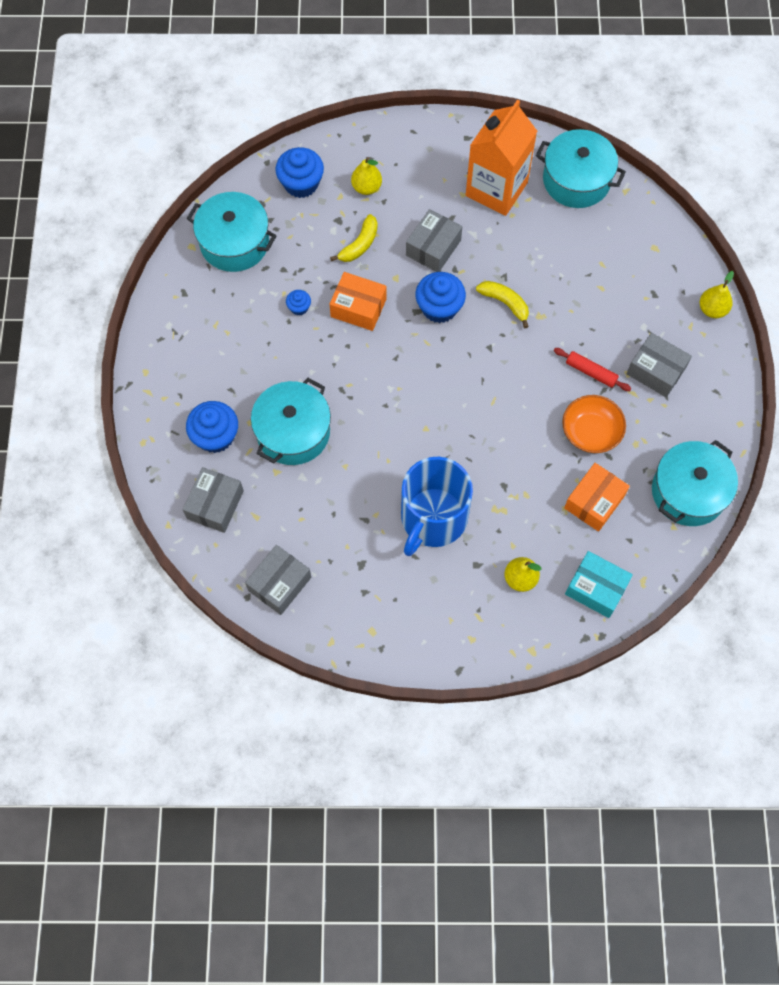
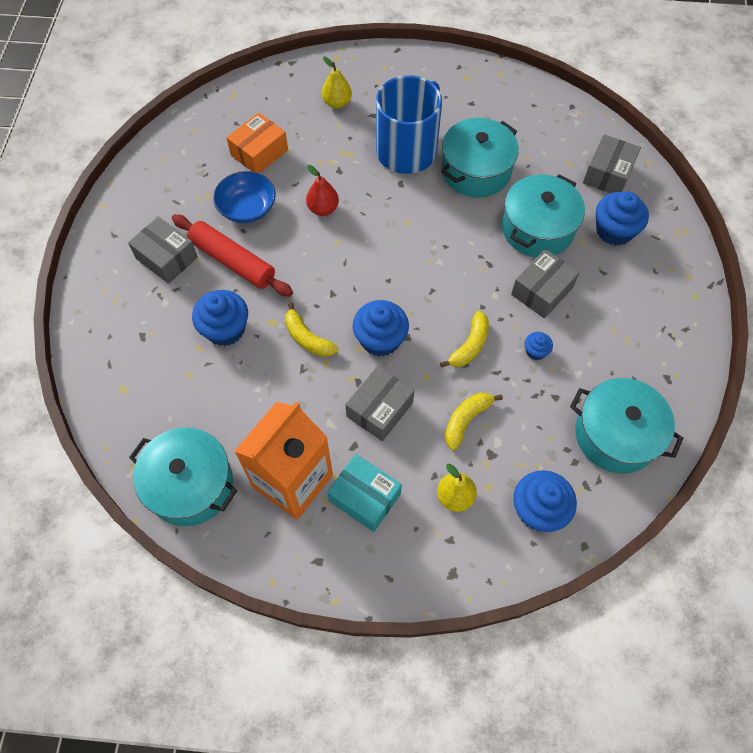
camera: 175 degrees left, 5 degrees down
(279, 584) = (544, 113): grey box -> grey box (542, 291)
(358, 308) = (469, 346): orange box -> yellow banana
(513, 437) = (323, 209): none -> red pear
(581, 306) = (225, 329): none -> blue cupcake
(591, 372) = (233, 261): red rolling pin -> red rolling pin, size x1.74
(591, 432) = (247, 208): orange bowl -> blue bowl
(596, 588) = (274, 92): turquoise box -> turquoise box (365, 497)
(688, 492) = (172, 154): turquoise pot -> turquoise pot (476, 171)
(712, 309) = (85, 314): yellow pear -> none

